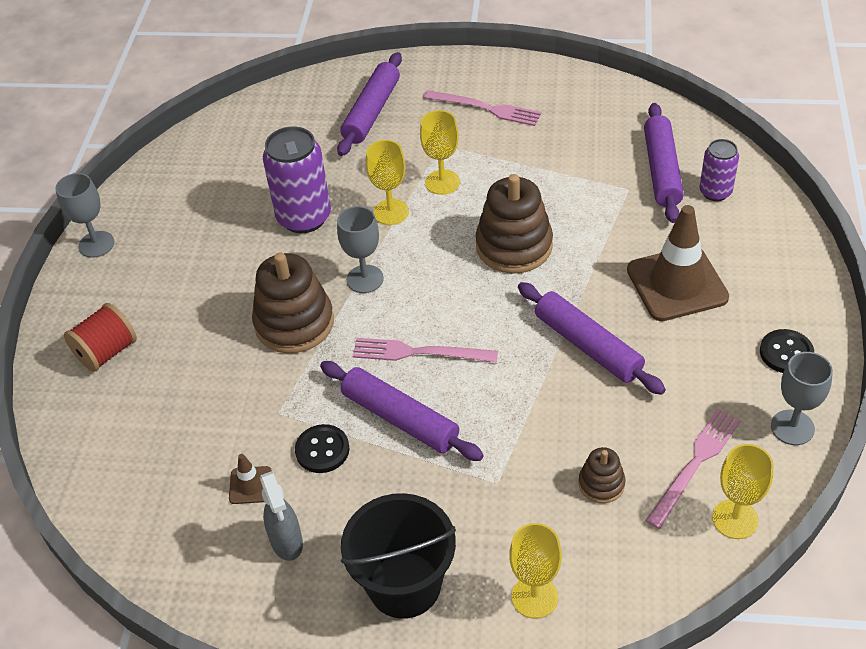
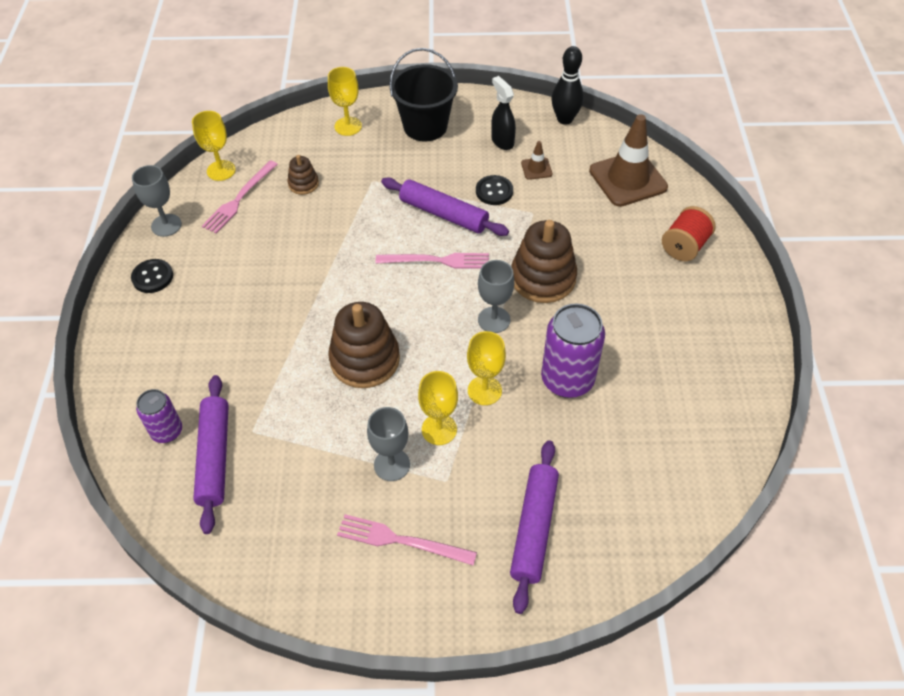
camera: 170 degrees right, 5 degrees up
(96, 244) = (752, 340): grey goblet -> grey goblet (392, 465)
(173, 581) = (565, 119): none -> black bowling pin
(287, 542) = (502, 141): grey spray bottle -> black spray bottle
(588, 345) = (305, 274): purple rolling pin -> none
(677, 284) = (225, 330): brown traffic cone -> brown traffic cone (628, 179)

